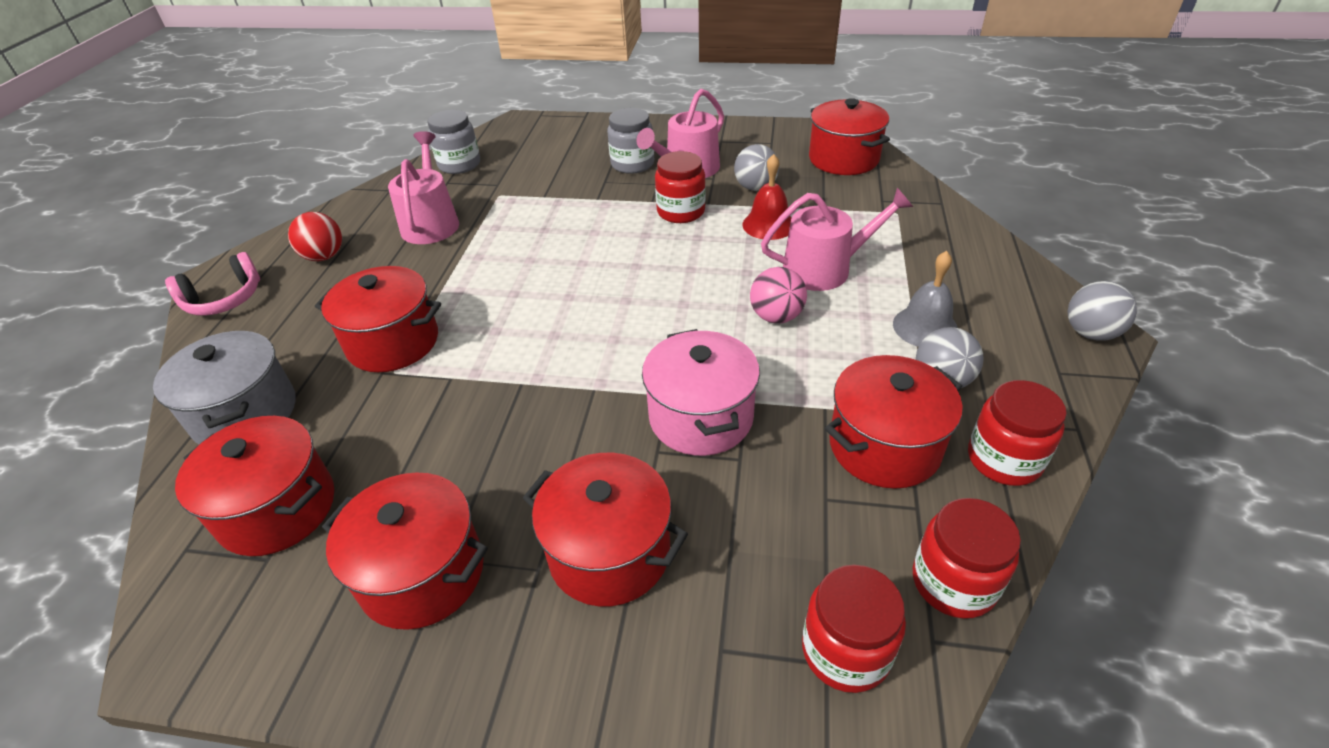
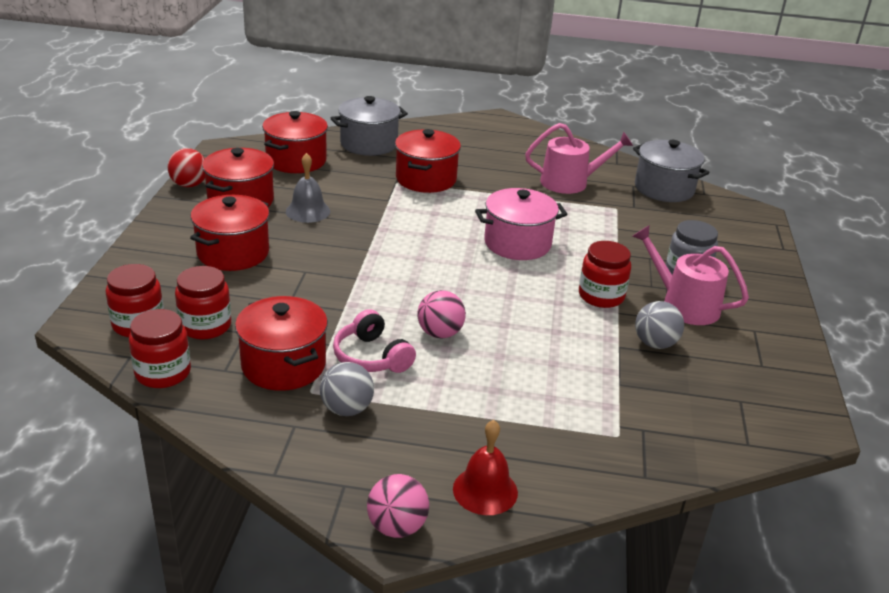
camera: 85 degrees right, 10 degrees down
(224, 299) = (475, 124): pink headphones -> pink headphones (372, 357)
(324, 256) = (522, 148): red ball -> red ball (189, 185)
(459, 164) = (664, 189): grey jar -> grey pot
(701, 417) = (331, 289): pink pot -> pink pot (517, 243)
(768, 224) = (584, 344): red bell -> red bell (485, 490)
(824, 269) = (509, 369): pink watering can -> none
(843, 159) = (735, 415): red pot -> none
(925, 327) = (418, 415): grey bell -> grey bell (308, 211)
(1004, 459) = (254, 422): red jar -> red jar (205, 326)
(1090, 333) = (397, 526): grey ball -> pink ball

